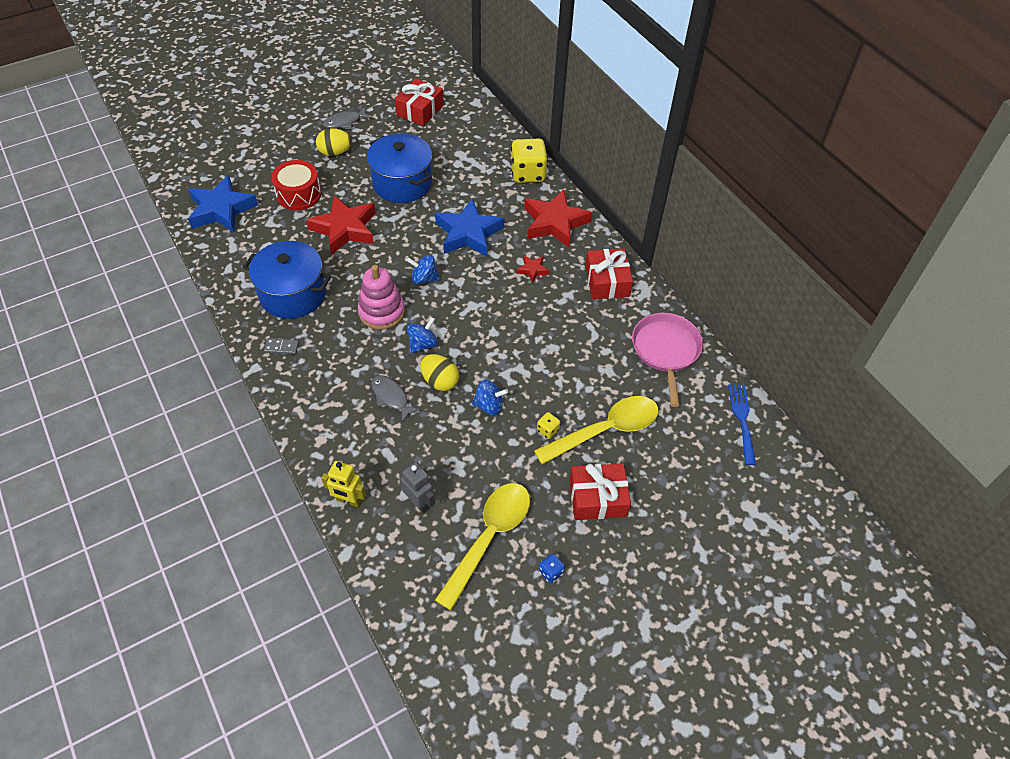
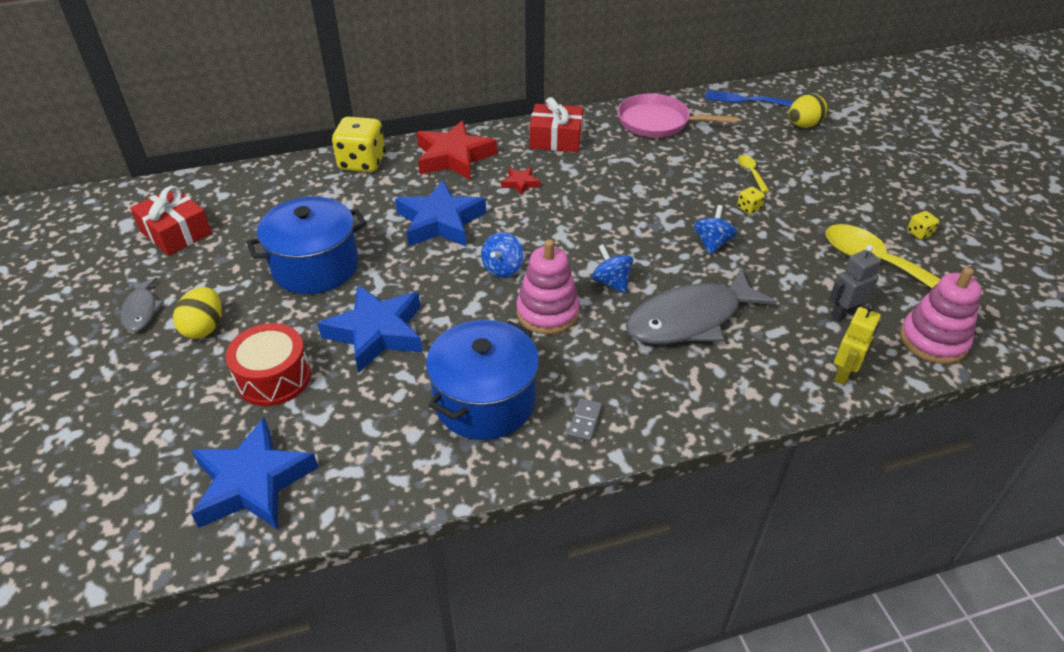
camera: 75 degrees left, 10 degrees down
(345, 229) = (376, 333): red star -> blue star
(391, 397) = (690, 319): grey fish -> grey fish, size x2.00
(398, 569) = (933, 340): none -> pink stacking toy
(440, 381) = (671, 276): yellow egg -> yellow egg (803, 125)
(551, 572) = (919, 233): blue dice -> yellow dice
(597, 498) = (831, 191): red gift -> none
(605, 430) = (751, 173): yellow spoon -> yellow spoon, size x0.43

